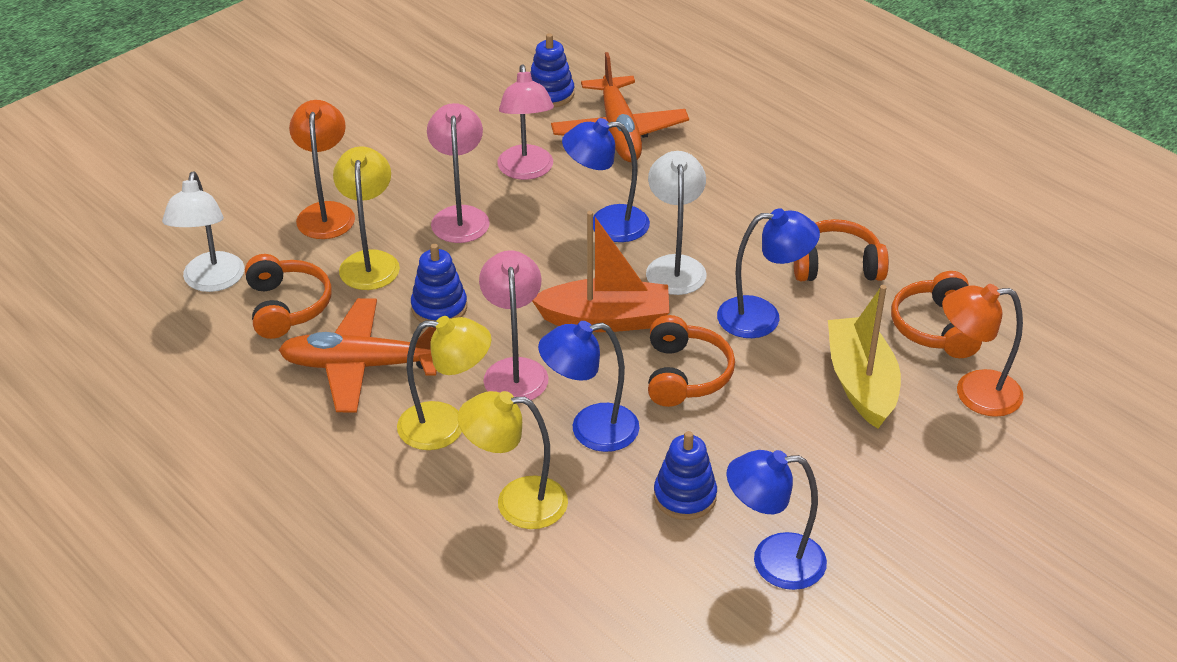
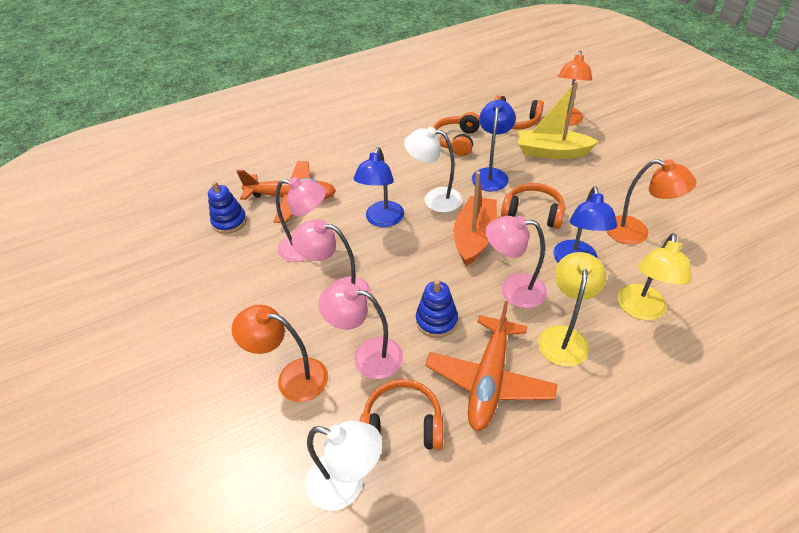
camera: 70 degrees left, 5 degrees up
(370, 261) = (367, 356): yellow lamp -> pink lamp
(685, 496) = (636, 233): blue stacking toy -> orange lamp
(773, 561) = (686, 209): blue lamp -> none

